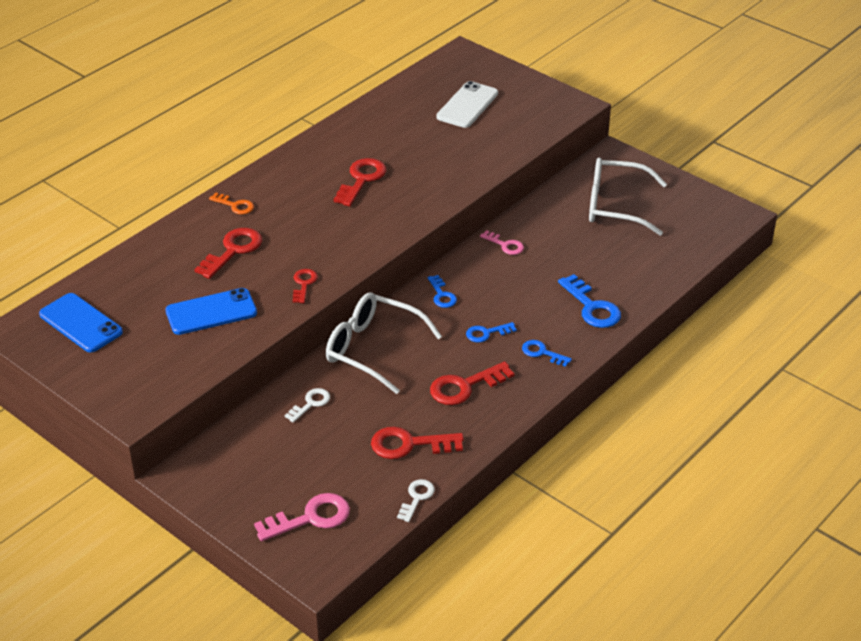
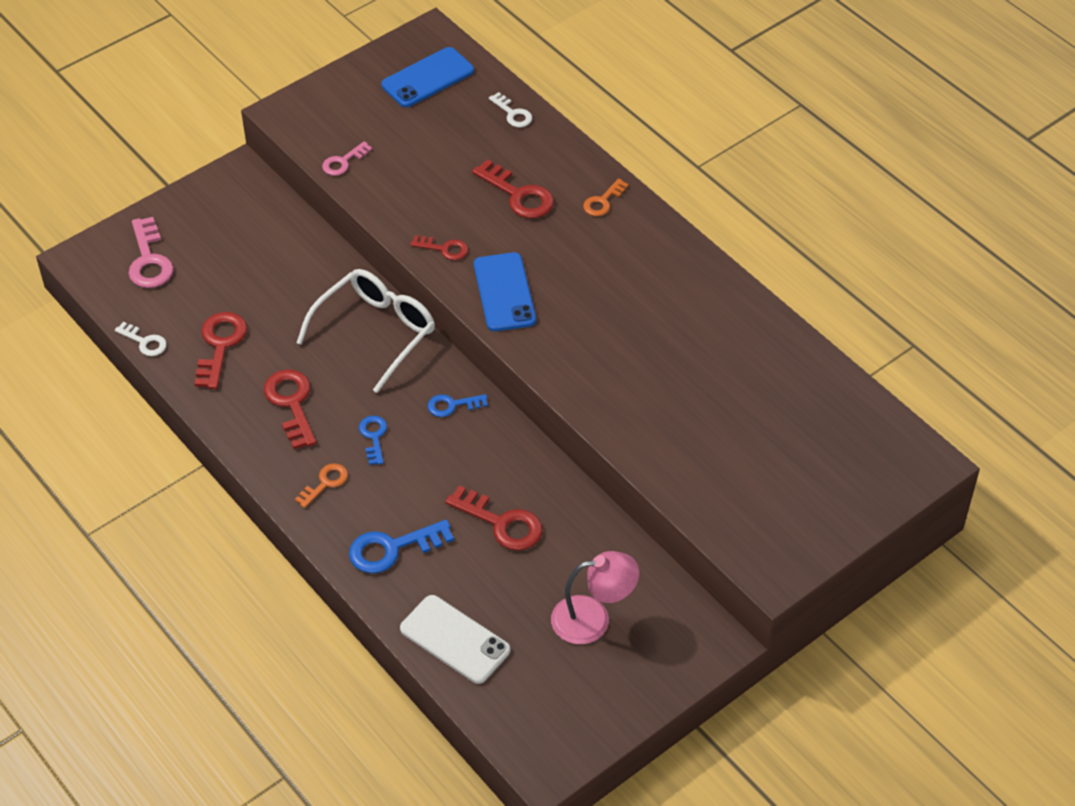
camera: 100 degrees right, 10 degrees up
(211, 312) = (417, 173): blue phone -> blue phone (504, 292)
(310, 404) = (306, 273): white key -> white key (513, 113)
(361, 180) = (632, 318): red key -> red key (501, 523)
(467, 105) = (787, 448): white phone -> white phone (455, 639)
(505, 245) = (534, 482): pink key -> pink key (343, 162)
(542, 353) = (325, 483): blue key -> orange key
(615, 206) = (593, 619): white glasses -> pink lamp

